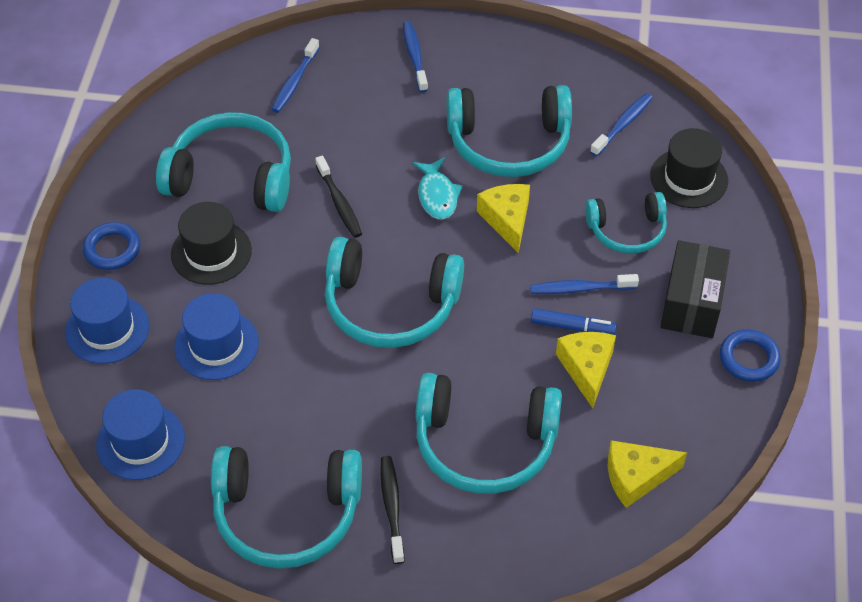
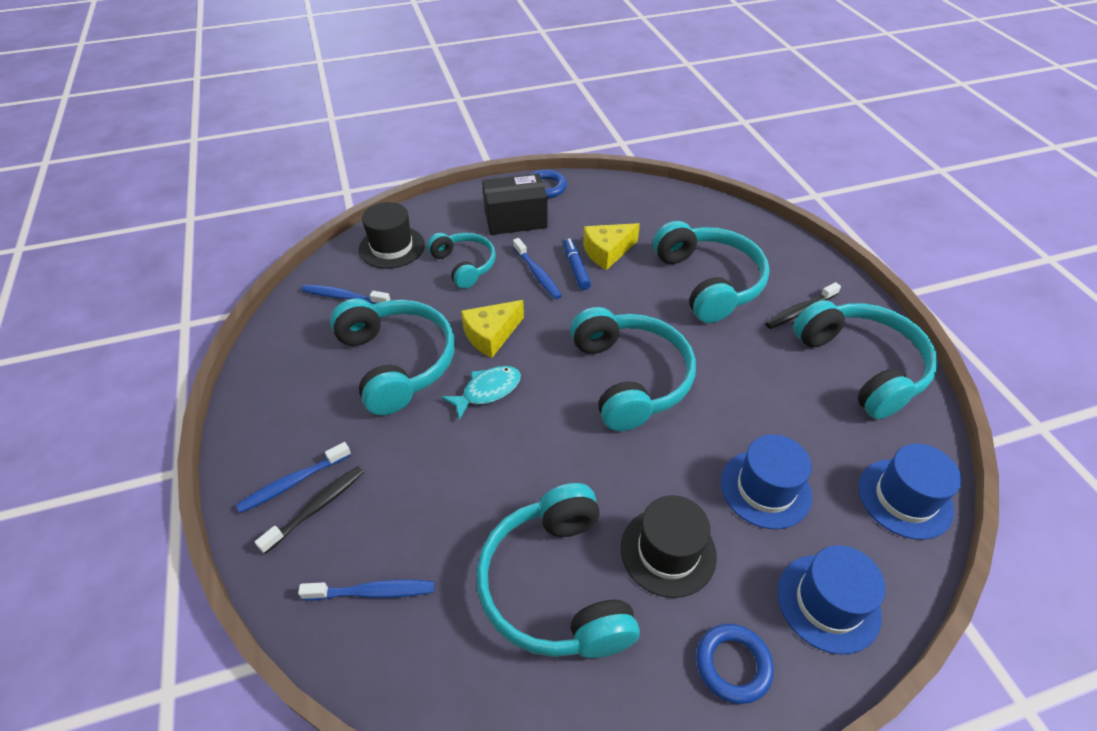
camera: 115 degrees left, 5 degrees down
(339, 203) = (537, 464): black toothbrush -> black toothbrush (317, 507)
(636, 477) = (672, 210): yellow cheese -> none

